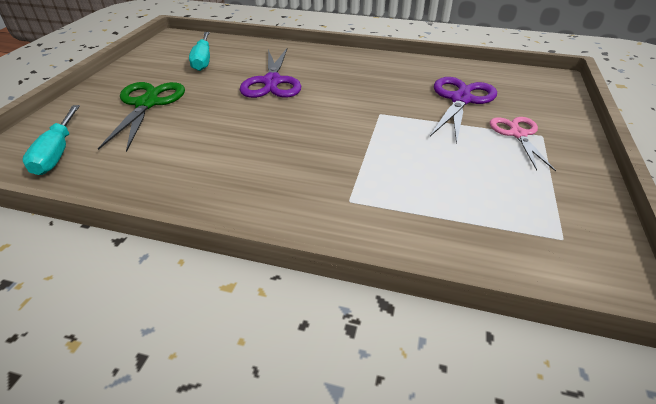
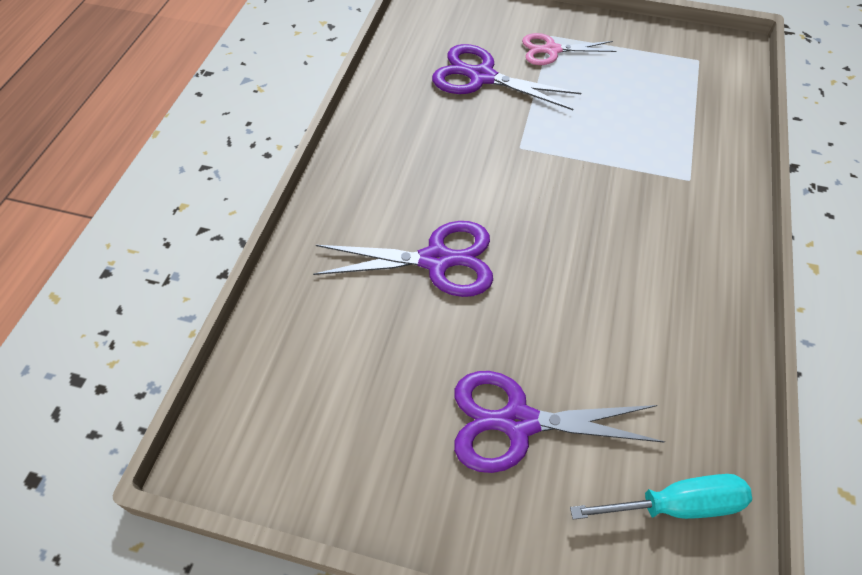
camera: 90 degrees left, 15 degrees up
(147, 104) = (518, 422): green scissors -> purple scissors
(203, 60) = (348, 373): turquoise screwdriver -> none

